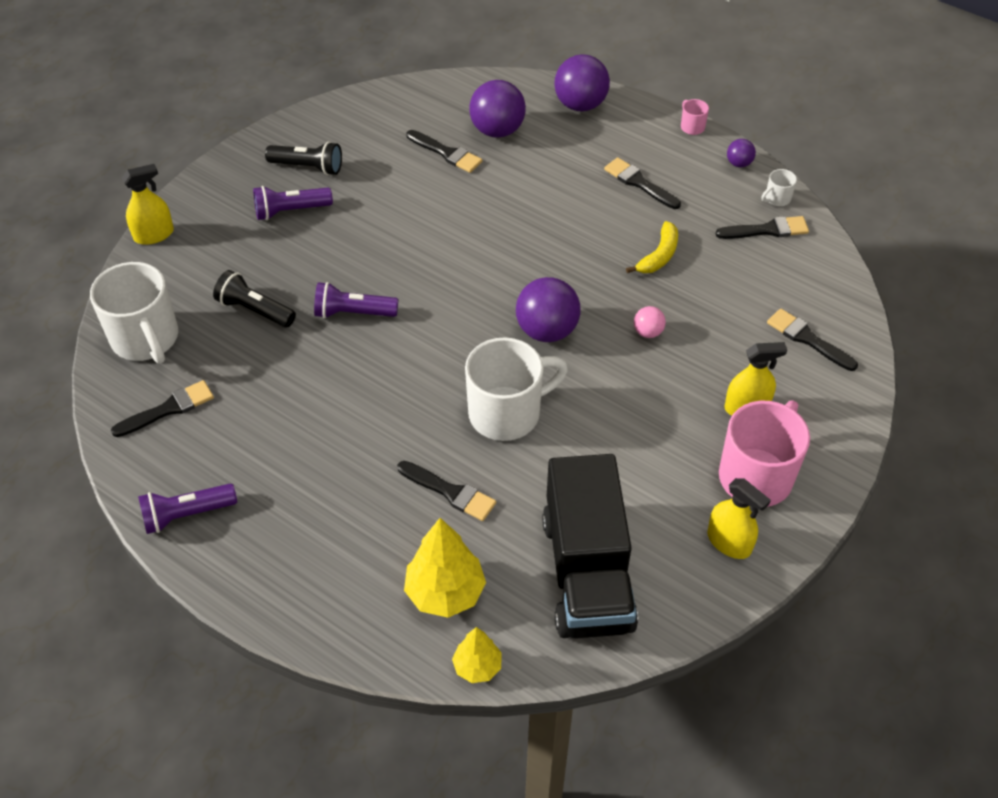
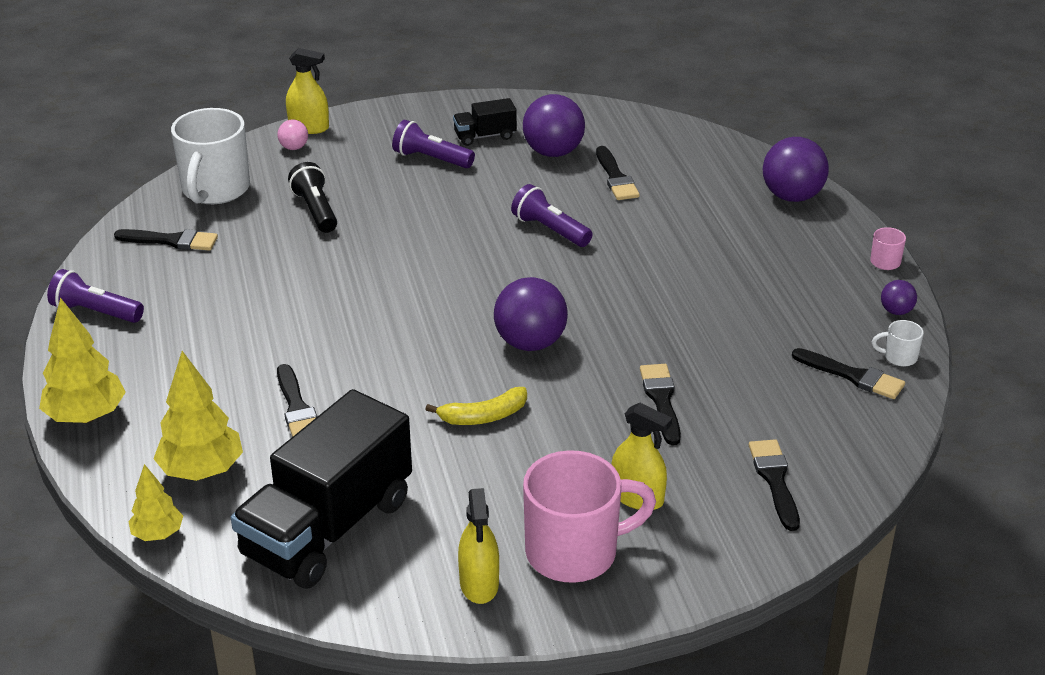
camera: 40 degrees right, 15 degrees down
(298, 610) = (86, 416): none -> yellow tree
(308, 167) = (485, 136): black flashlight -> black truck
(353, 313) = (387, 249): purple flashlight -> purple flashlight (550, 230)
(497, 130) = (685, 181): purple ball -> purple ball (553, 152)
(507, 413) = (416, 381): white mug -> none
(639, 183) = (769, 279): black brush -> black brush (661, 400)
(648, 332) = (621, 392): pink ball -> pink ball (294, 148)
(659, 256) = (712, 342): yellow banana -> yellow banana (483, 416)

